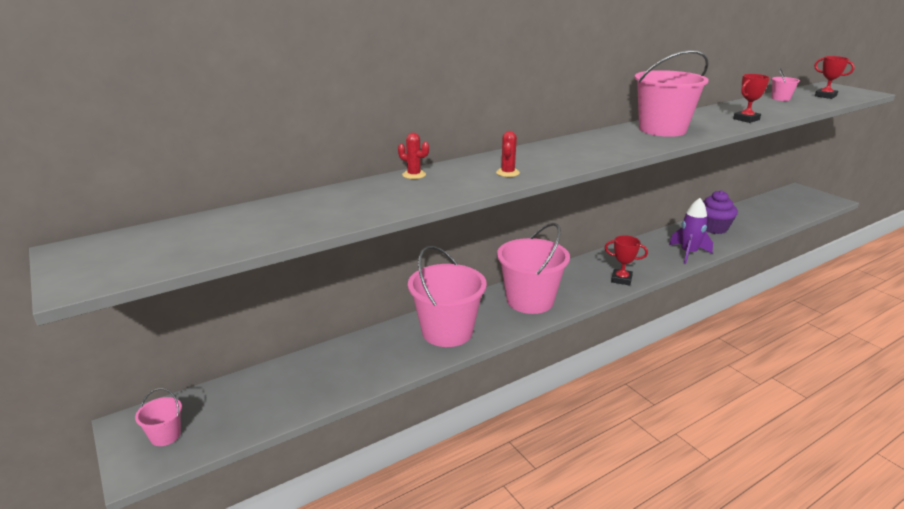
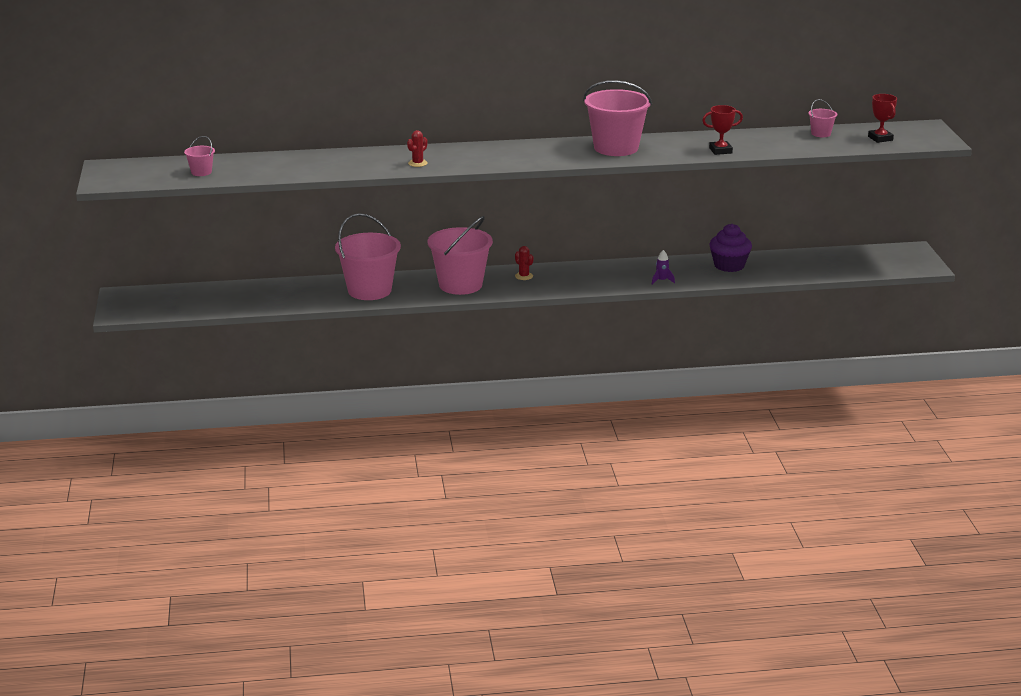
camera: 25 degrees right, 0 degrees up
(165, 435) = (139, 304): pink bucket -> pink bucket (201, 172)
(414, 175) = (349, 153): red cactus -> red cactus (524, 276)
(621, 279) = (562, 287): red trophy -> none
(688, 253) = (661, 281): purple rocket -> purple rocket, size x0.54

